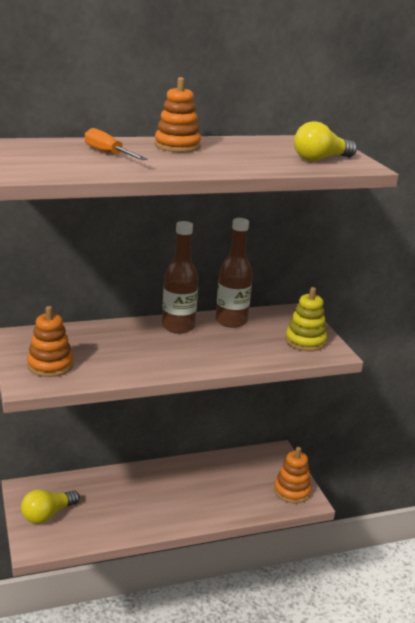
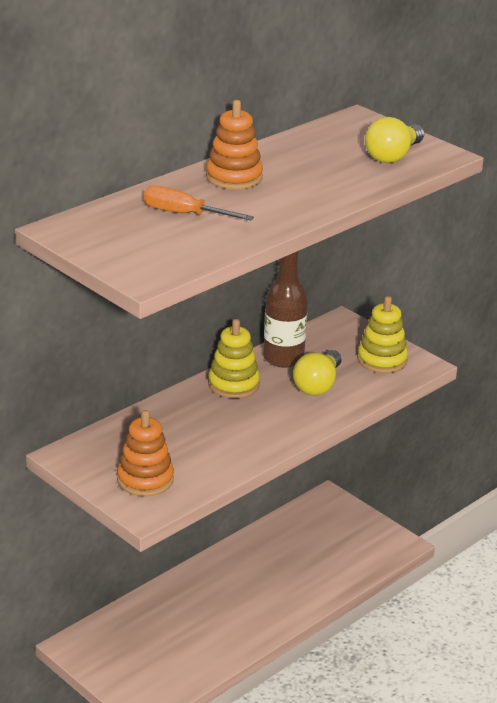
camera: 25 degrees left, 5 degrees up
(47, 515) = (128, 664): yellow light bulb -> yellow light bulb (318, 385)
(178, 327) = (233, 384): brown bottle -> yellow stacking toy
(292, 491) = (376, 540): orange stacking toy -> none

